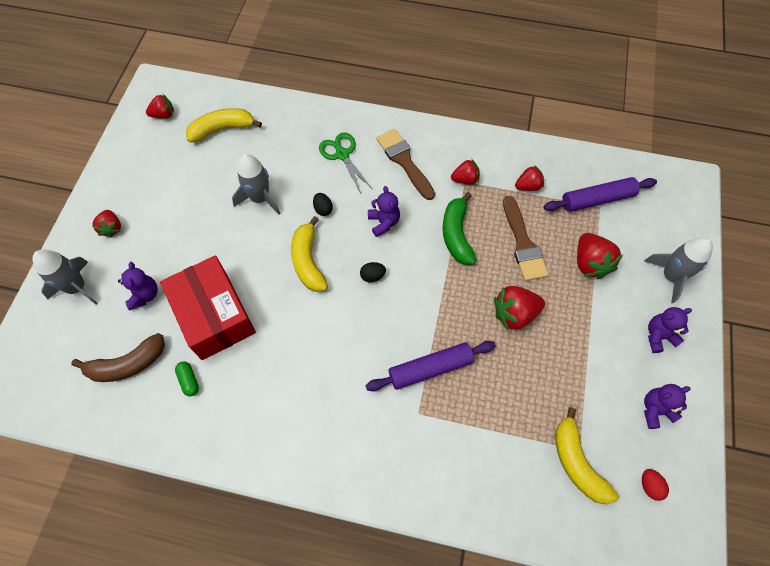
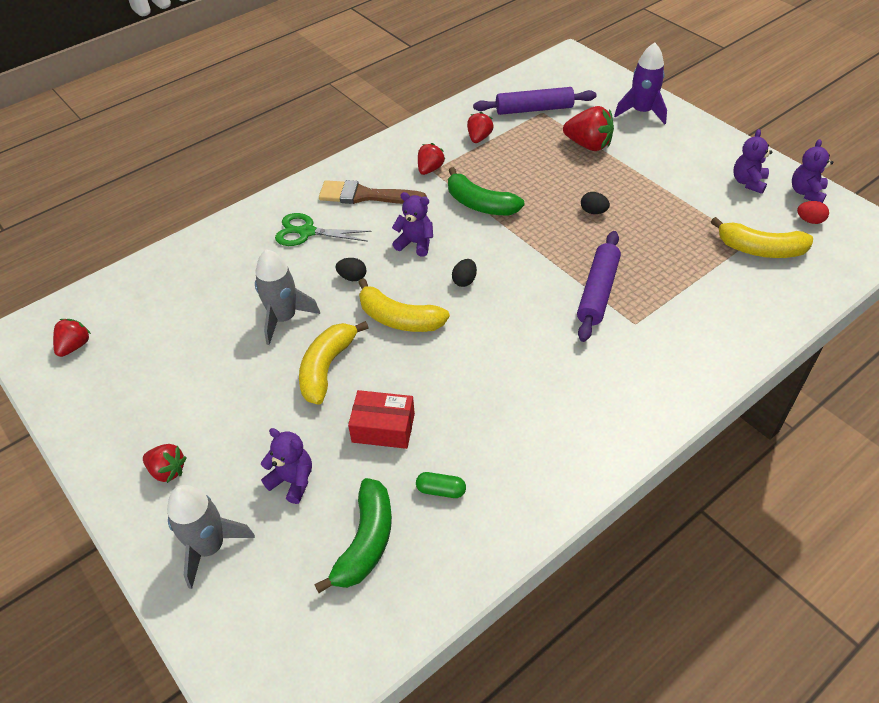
camera: 50 degrees left, 15 degrees down
(127, 364) = (366, 542): brown banana -> green banana
(214, 315) = (383, 428): red box -> red box, size x0.55
(222, 129) = (160, 305): yellow banana -> yellow banana (327, 368)
(514, 314) = (593, 211): red strawberry -> black egg
(523, 243) = (531, 170): brown brush -> none
(597, 199) = (534, 109): purple rolling pin -> purple rolling pin turned 60 degrees clockwise
(659, 336) = (687, 146): purple teddy bear -> purple teddy bear (806, 193)
(670, 276) = (641, 112): grey rocket -> purple rocket

